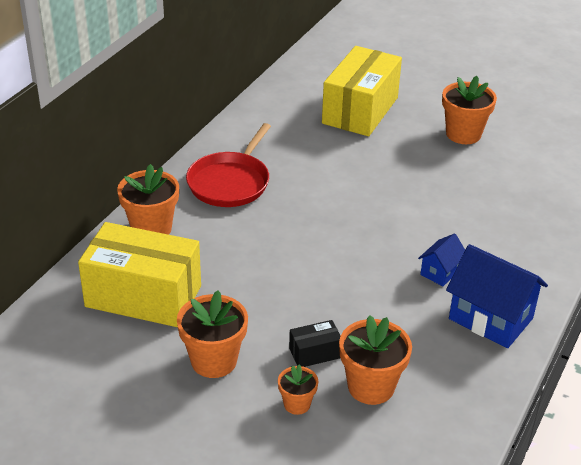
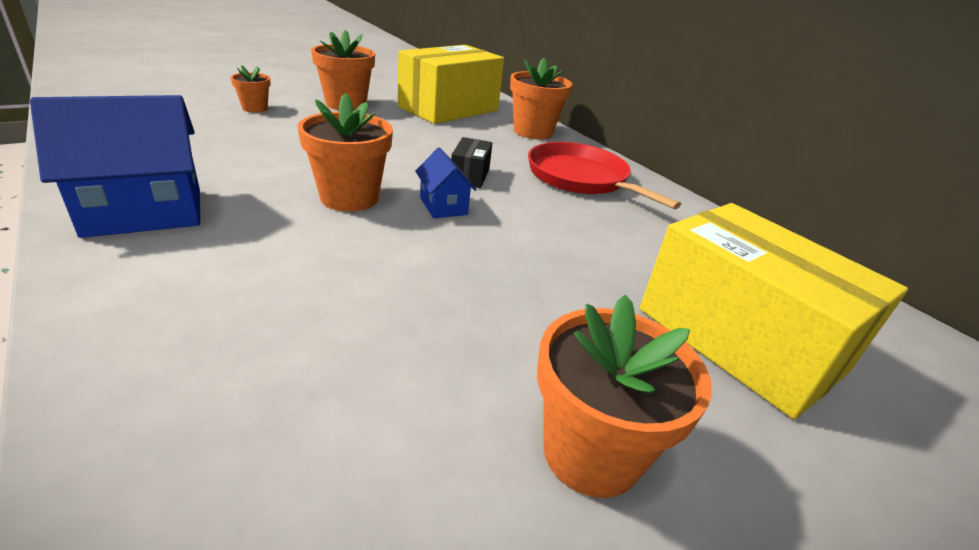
camera: 115 degrees right, 5 degrees down
(314, 353) = (288, 128): black box -> black box (470, 175)
(371, 386) = (211, 131): orange flower pot -> orange flower pot (349, 198)
(440, 272) = (268, 220): blue house -> blue house (443, 206)

